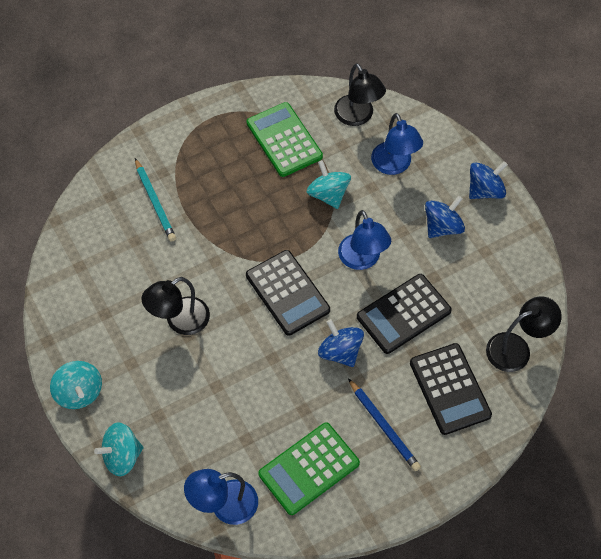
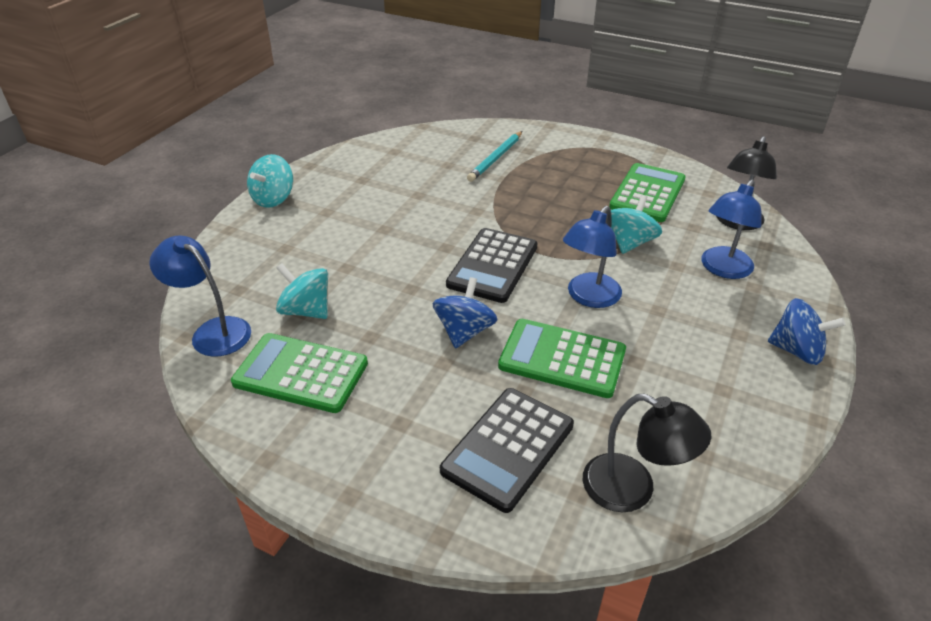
camera: 55 degrees right, 20 degrees down
(122, 456) = (226, 246): turquoise spinning top -> turquoise spinning top (306, 310)
(180, 321) = (394, 218): black lamp -> none
(384, 426) = (404, 410): blue pencil -> none
(403, 314) = (562, 358): black calculator -> green calculator
(442, 227) = (705, 338): blue spinning top -> none

